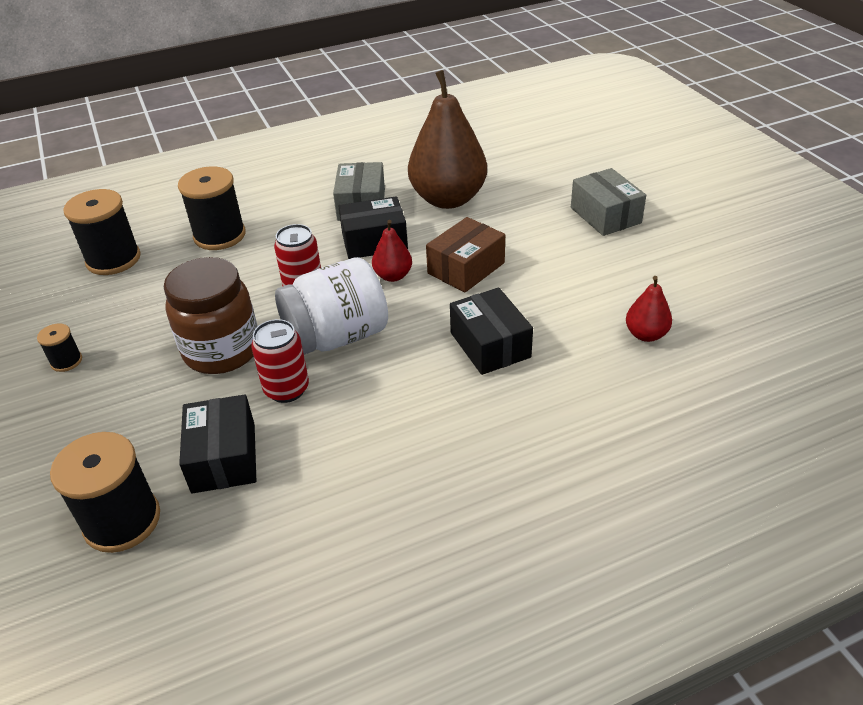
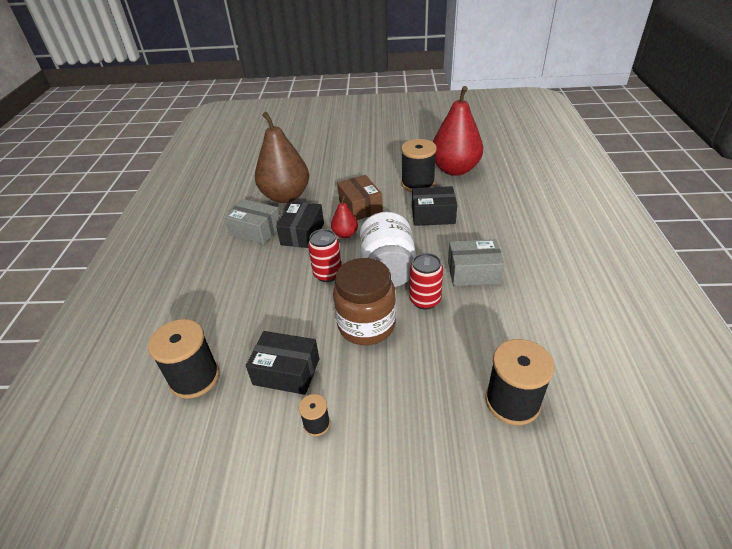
camera: 65 degrees left, 0 degrees up
(219, 235) = (224, 306): black spool -> black spool (418, 184)
(224, 457) = (473, 340): black box -> black box (286, 371)
(605, 215) = (353, 153): grey box -> grey box (473, 272)
(646, 334) = (455, 169): red pear -> red pear, size x2.18

